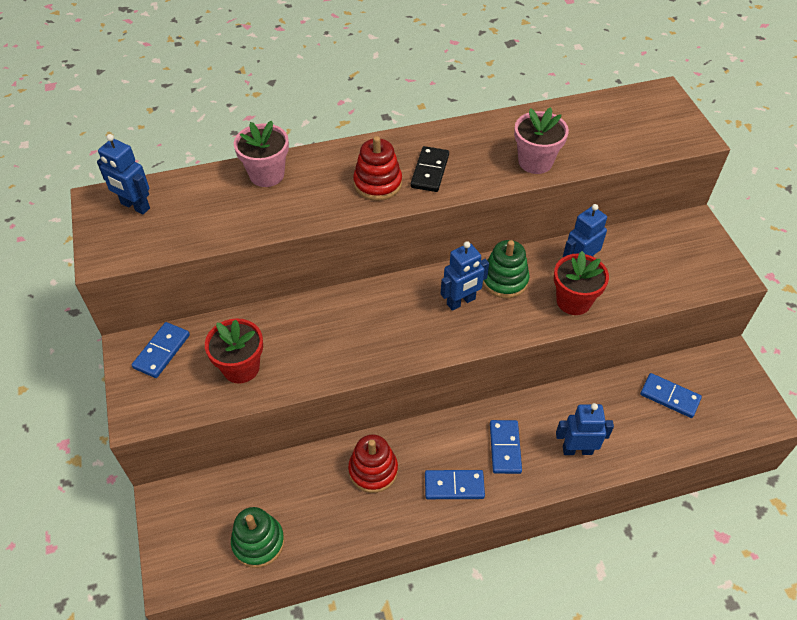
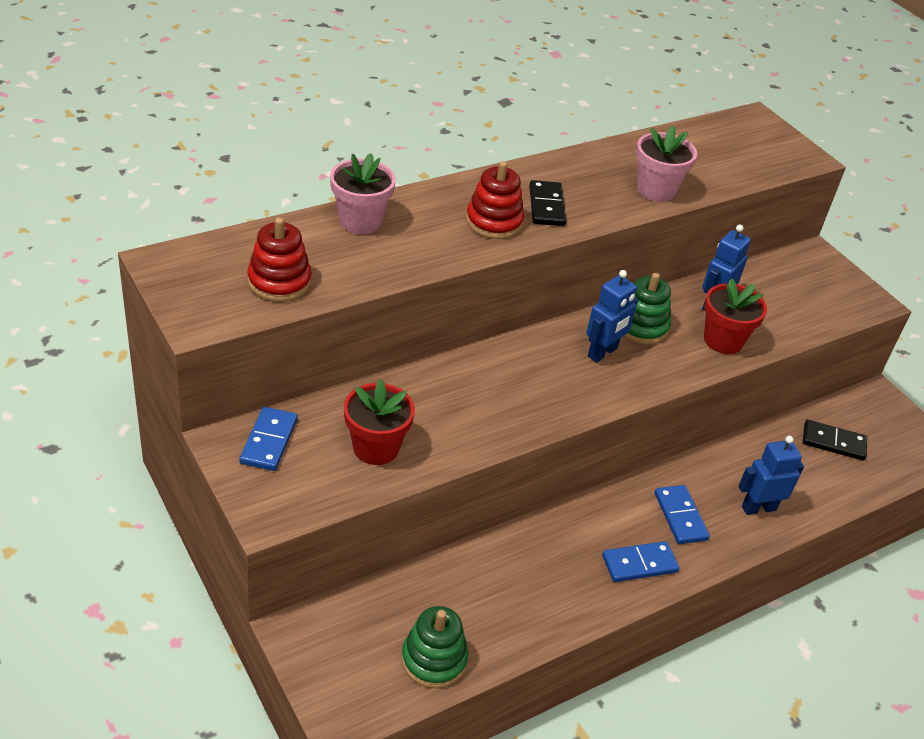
camera: 20 degrees left, 10 degrees down
(135, 206) = (213, 265): blue robot -> none
(373, 470) = (541, 561): red stacking toy -> red stacking toy (279, 282)
(669, 397) = (833, 442): blue domino -> black domino

